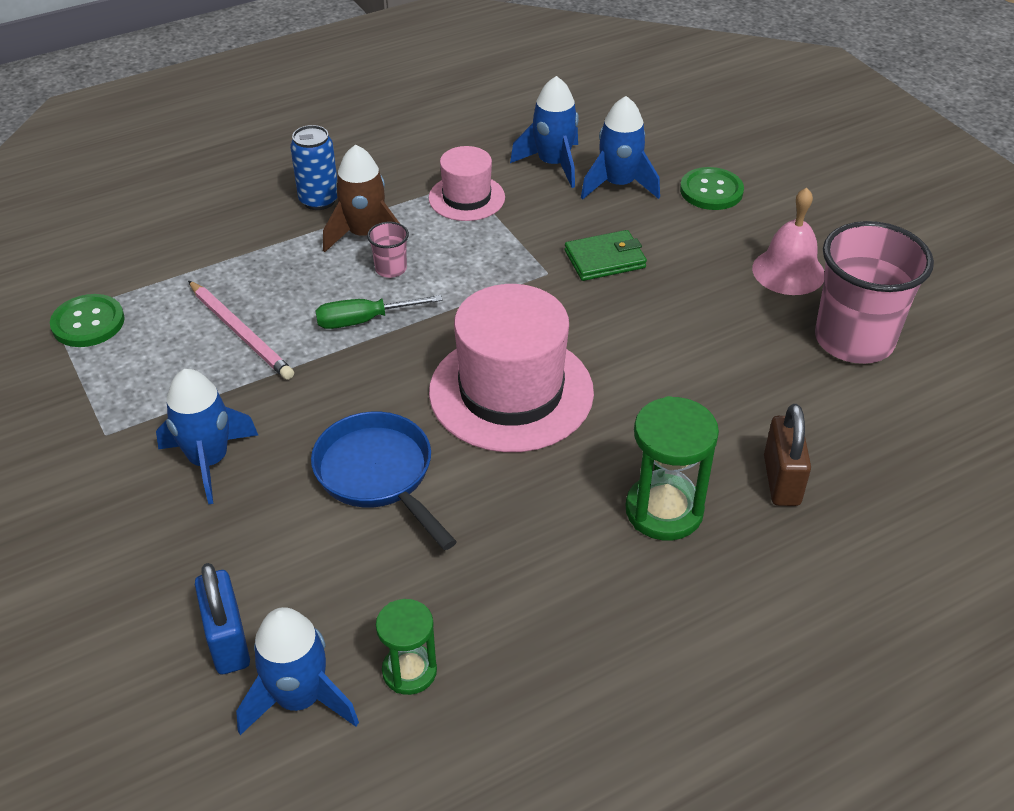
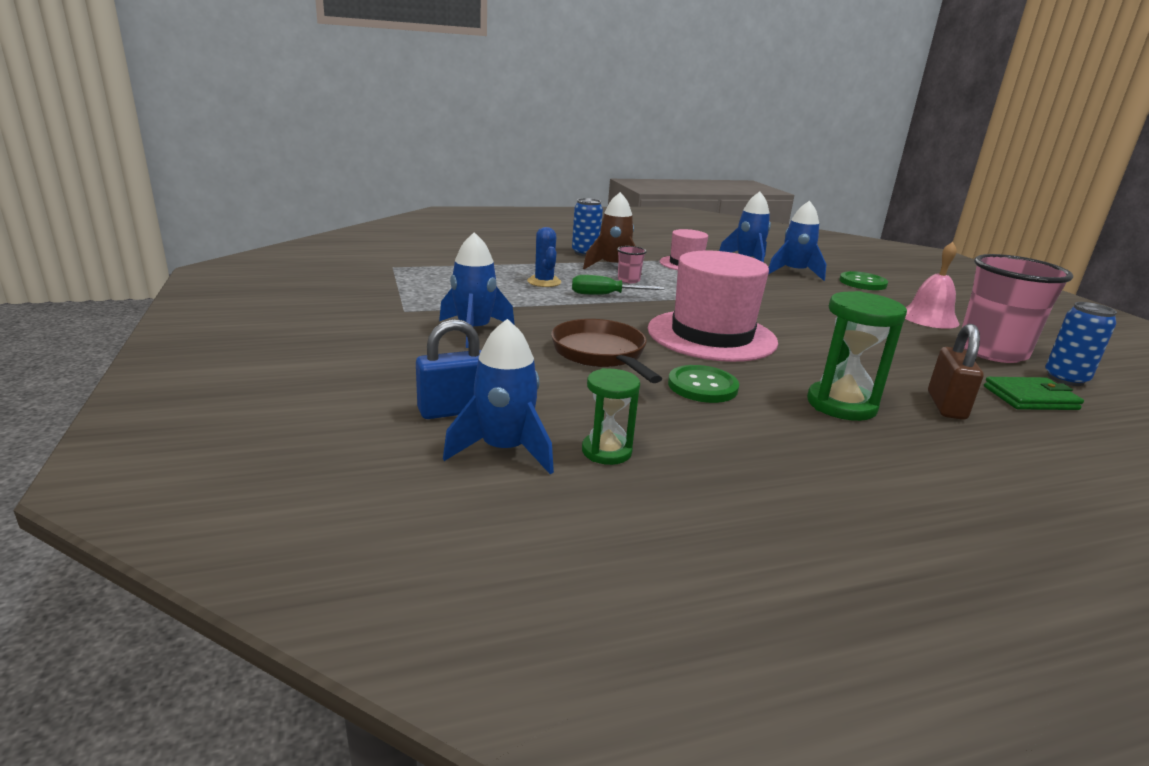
camera: 10 degrees right, 20 degrees down
(88, 323) = (415, 271): green button -> green button (702, 386)
(228, 641) = (454, 410): blue padlock -> blue padlock turned 75 degrees clockwise
(241, 333) = (516, 288): pink pencil -> none
(275, 305) = (544, 282): none -> blue cactus
(378, 474) = (601, 354): blue pan -> brown pan
(605, 259) = (785, 296): green wallet -> green wallet (1030, 398)
(928, 383) = (1065, 379): none -> blue can

